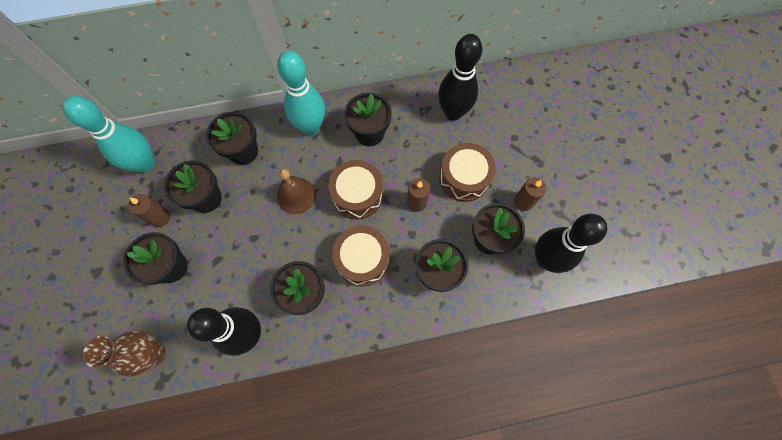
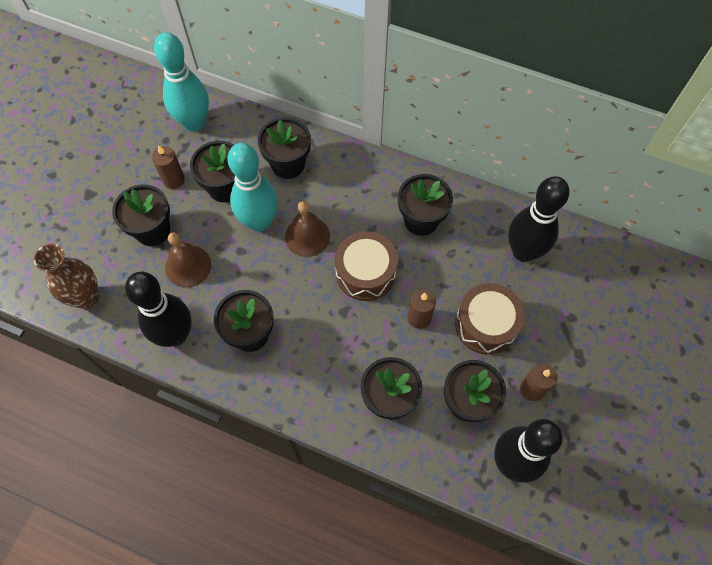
camera: 35 degrees right, 5 degrees down
(220, 276) = (188, 266): none -> brown bell
(311, 127) = (368, 179): turquoise bowling pin -> turquoise bowling pin (259, 222)
(362, 259) = (326, 337): brown drum -> none

